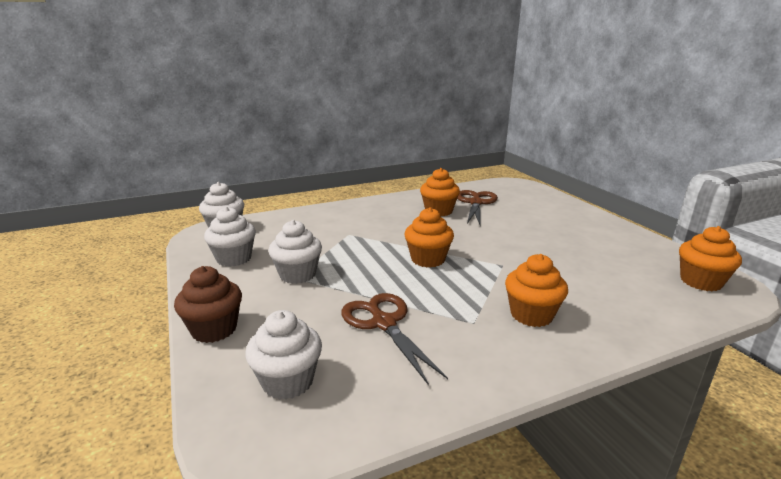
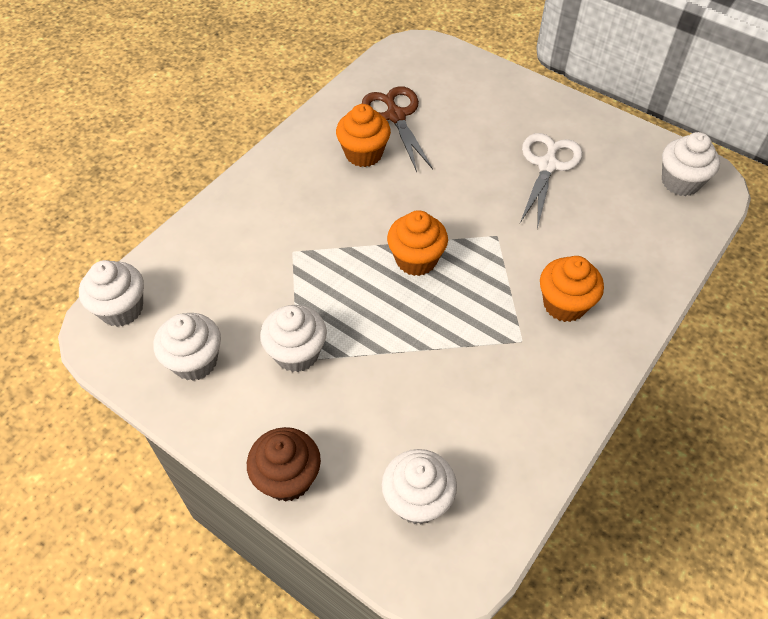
camera: 30 degrees left, 30 degrees up
(384, 323) = (444, 383): brown scissors -> none
(574, 245) = (547, 165): none -> white scissors
(700, 282) = (680, 182): orange cupcake -> white cupcake

